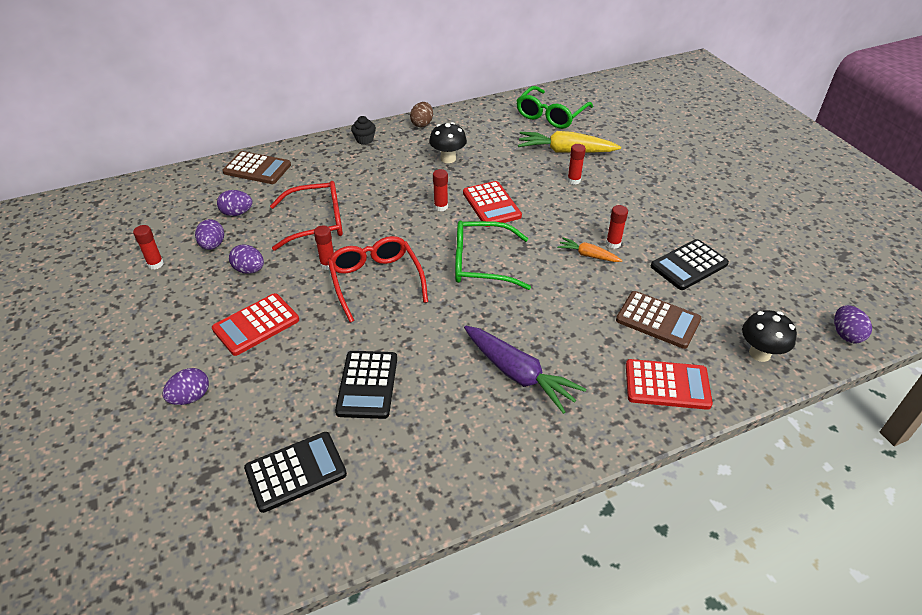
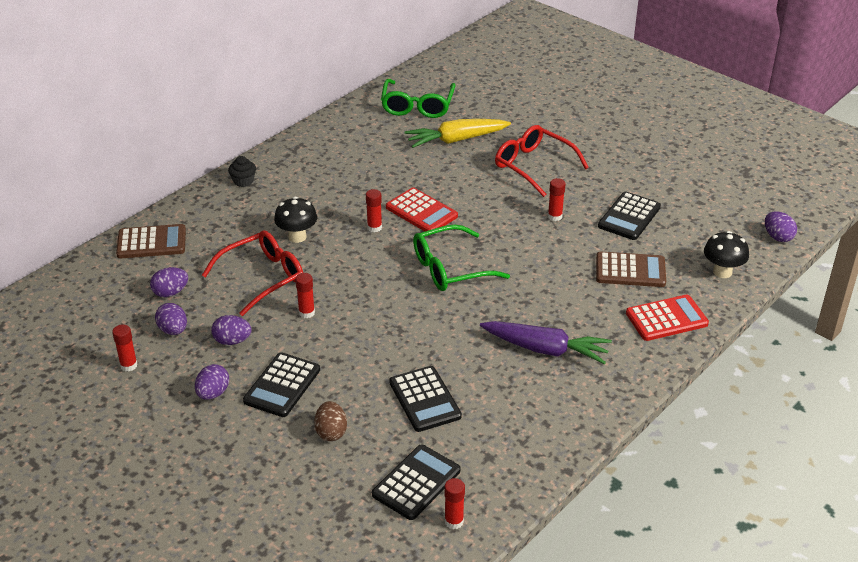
camera: 25 degrees left, 5 degrees down
(190, 397) = (274, 462): purple egg -> purple egg (213, 393)
(256, 325) = (282, 385): red calculator -> black calculator
(375, 280) = (364, 313): red glasses -> red glasses (533, 166)
(422, 124) = (292, 148): brown egg -> brown egg (331, 432)
(448, 158) = (346, 178): black mushroom -> black mushroom (297, 237)
(573, 180) = (482, 167): red glue stick -> red glue stick (454, 521)
(588, 255) = (539, 233): orange carrot -> none

